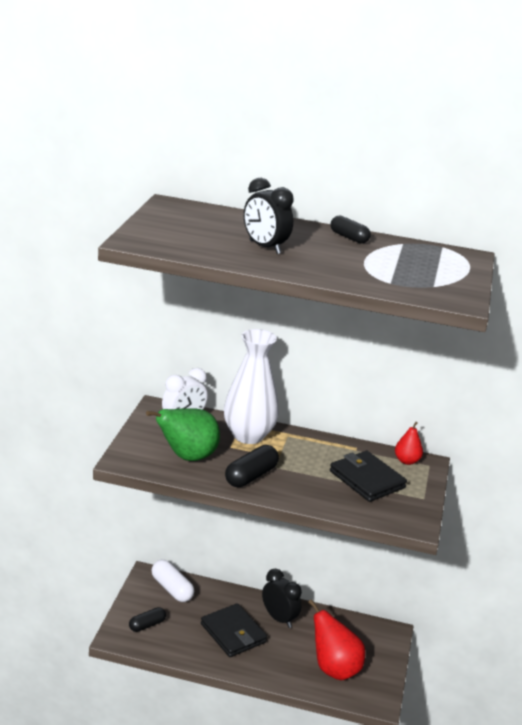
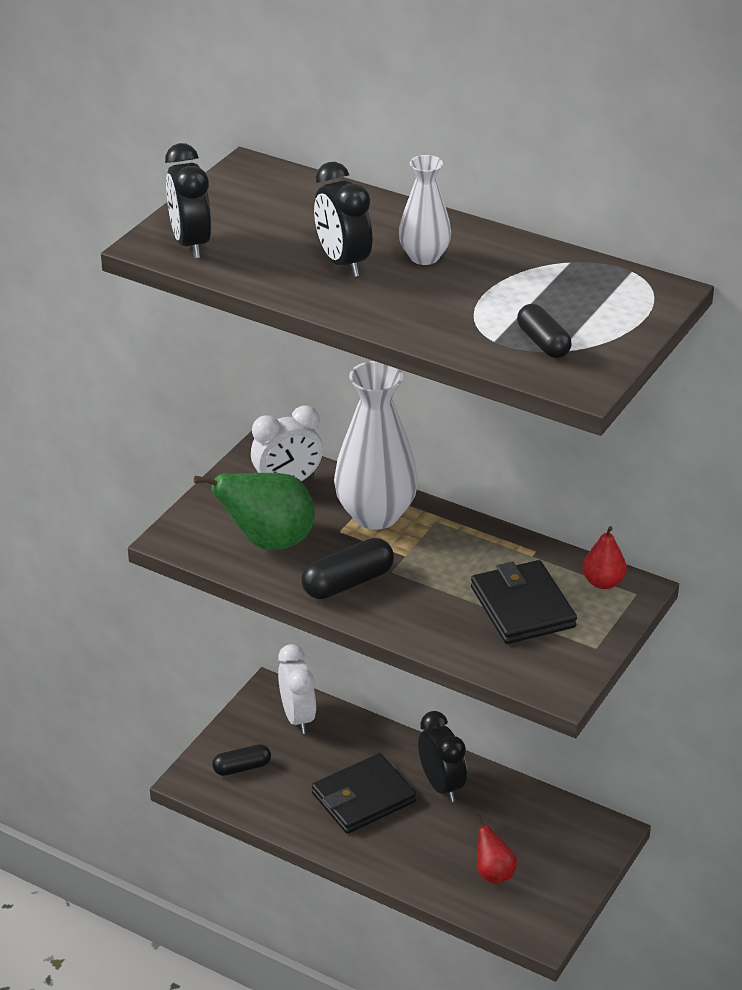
camera: 20 degrees right, 10 degrees up
(158, 240) = (190, 244): none -> black clock
(172, 589) = (297, 717): white capsule -> white clock
(233, 633) = (363, 798): black wallet -> black wallet turned 75 degrees clockwise
(313, 243) = (424, 257): none -> white vase
(334, 668) = (493, 873): red pear -> red pear, size x0.54
(349, 237) = (488, 247): black capsule -> black capsule (543, 343)

